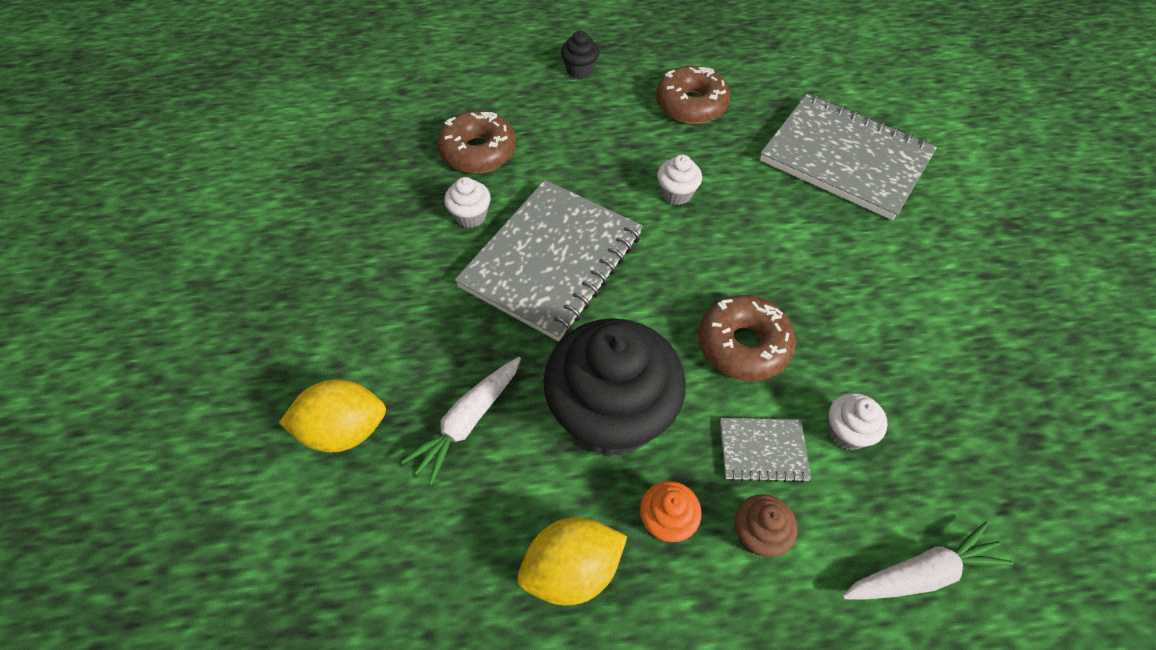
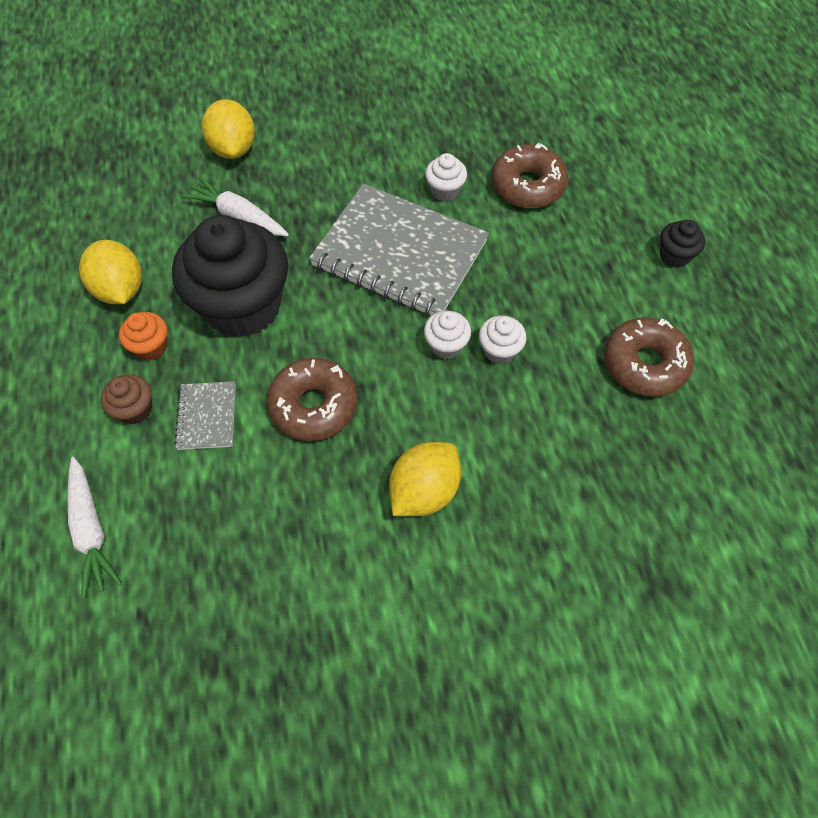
camera: 85 degrees right, 5 degrees up
(827, 261) = (424, 491): none -> yellow lemon
(845, 159) = (588, 527): grey notebook -> none
(847, 432) = (222, 487): white cupcake -> white cupcake (446, 345)

